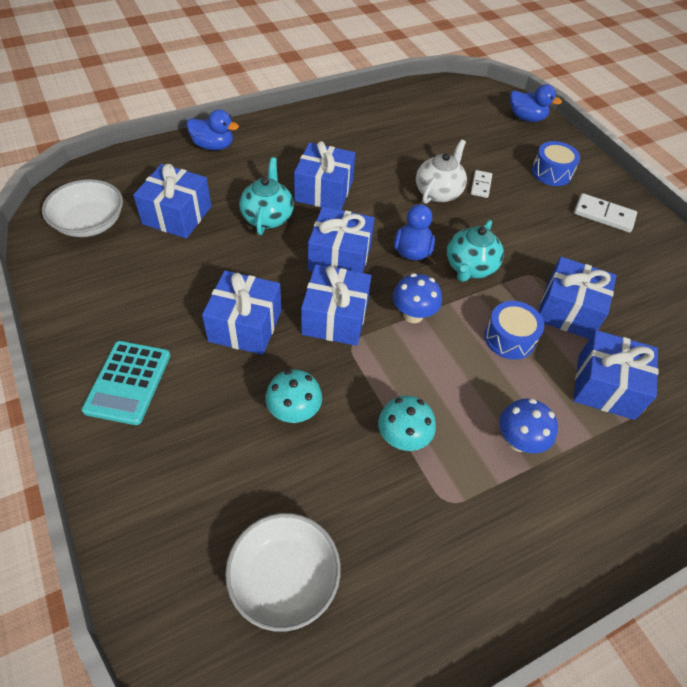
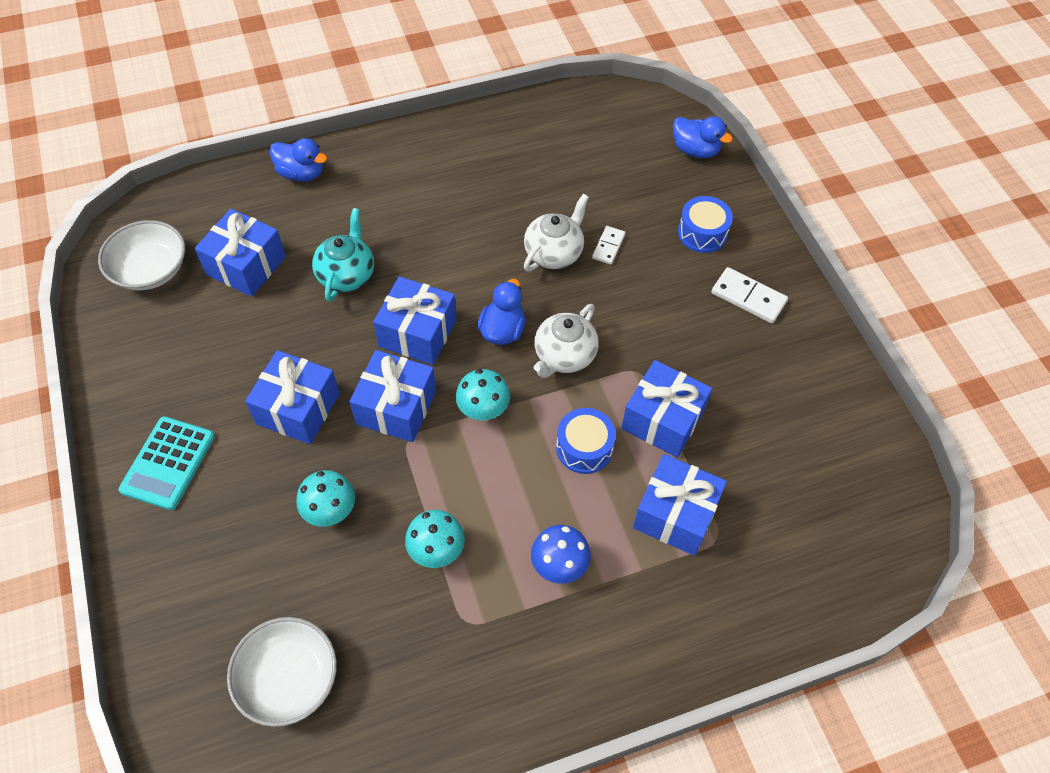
camera: 10 degrees right, 5 degrees up
(324, 191) = (418, 243): blue gift -> none
(413, 315) = (483, 411): blue mushroom -> turquoise mushroom
(469, 267) = (564, 356): turquoise teapot -> white teapot

